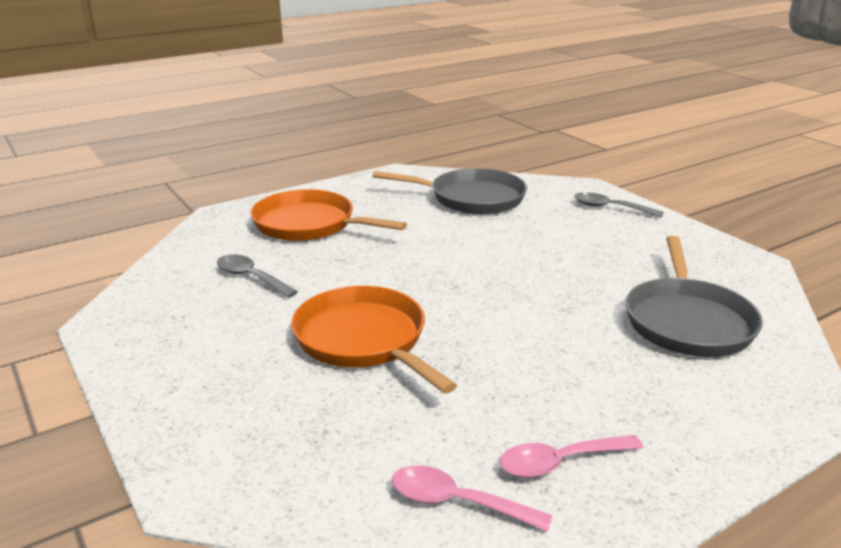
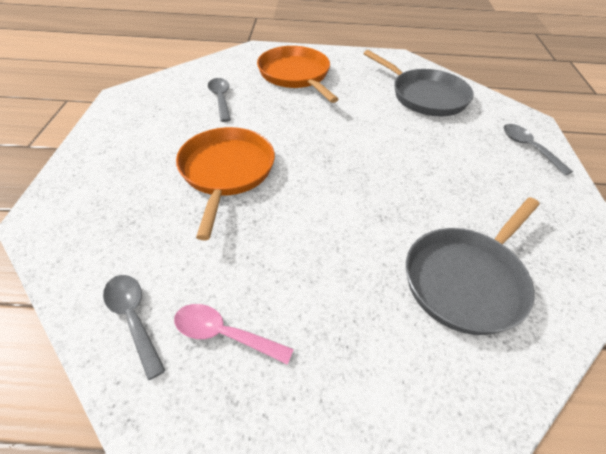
camera: 35 degrees right, 20 degrees up
(457, 502) = (133, 318): pink spoon -> grey spoon

